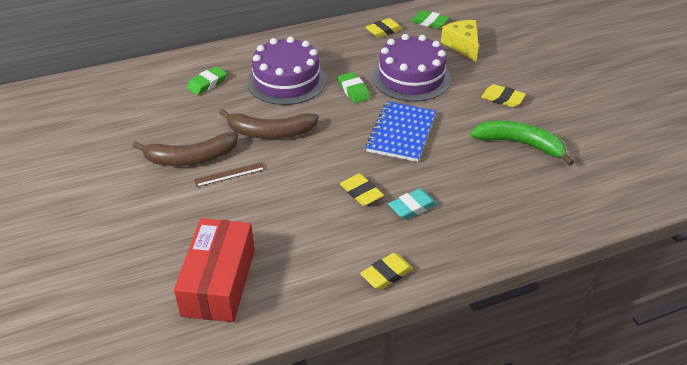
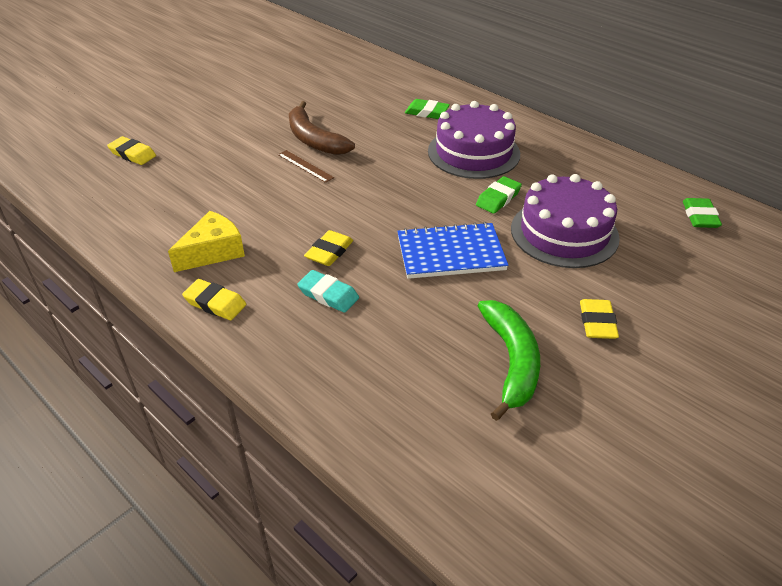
camera: 65 degrees right, 0 degrees up
(219, 282) = (165, 205): red box -> none
(270, 132) = (382, 168): brown banana -> none
(383, 31) = (637, 187): yellow eraser -> yellow eraser (132, 154)
(462, 45) = (681, 257): yellow cheese -> yellow cheese (213, 252)

